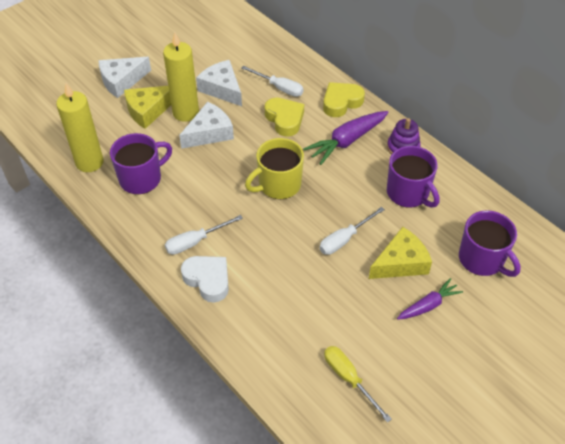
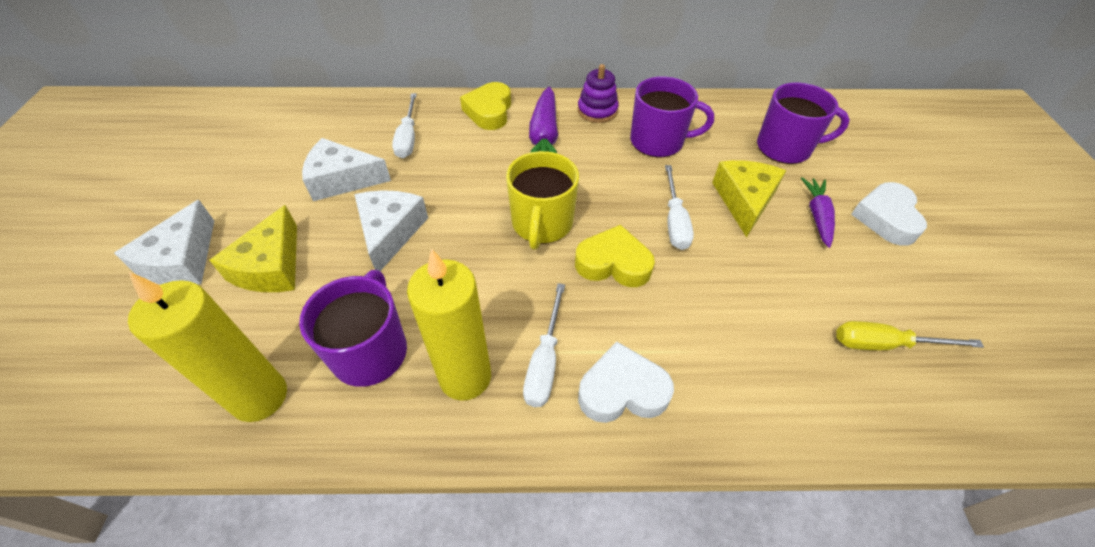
camera: 50 degrees left, 0 degrees up
(186, 113) = (329, 233): yellow candle -> yellow candle (465, 377)
(279, 88) = (408, 138): white screwdriver -> white screwdriver turned 105 degrees clockwise
(285, 119) = (456, 161): yellow heart -> yellow heart (613, 263)
(468, 342) = (886, 218): none -> white heart

